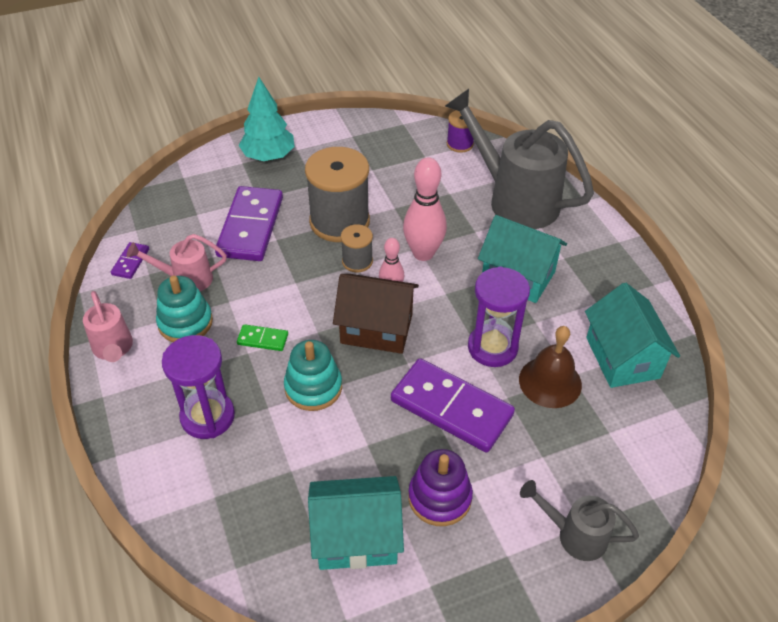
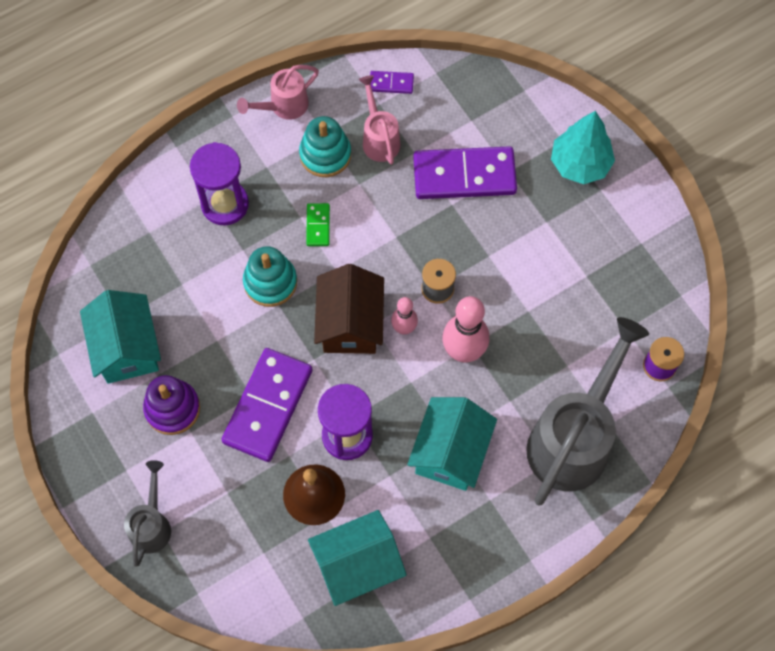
camera: 80 degrees right, 20 degrees up
(339, 221) = (492, 259): grey spool -> none

